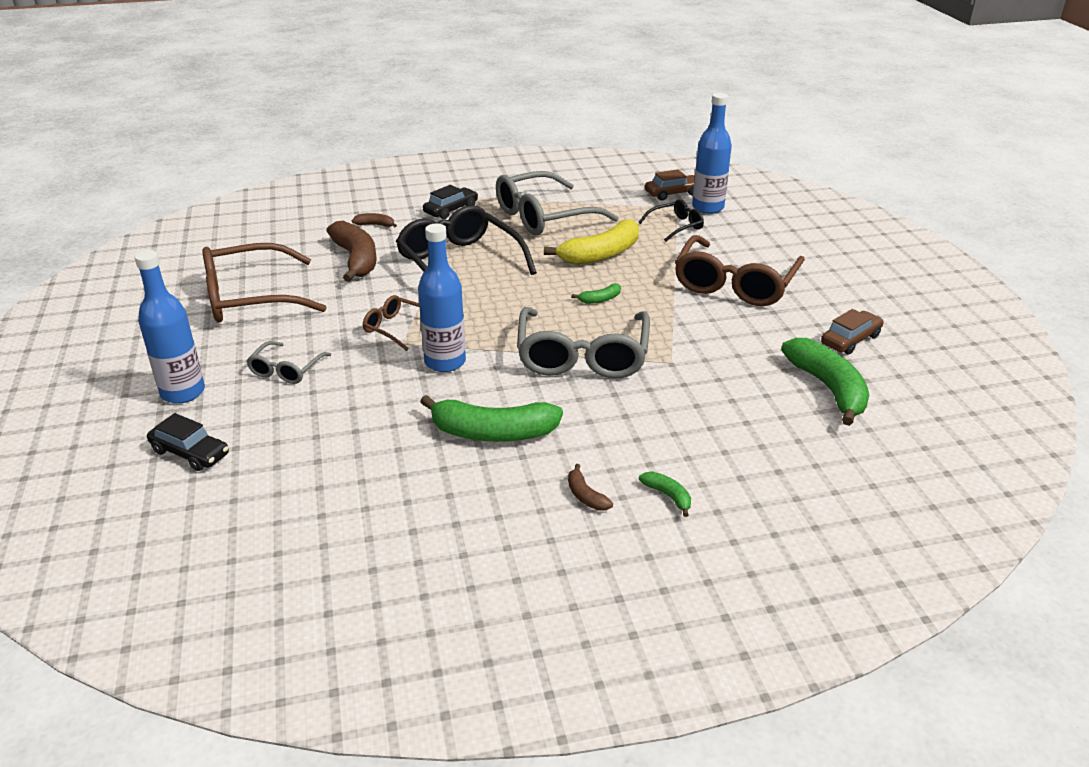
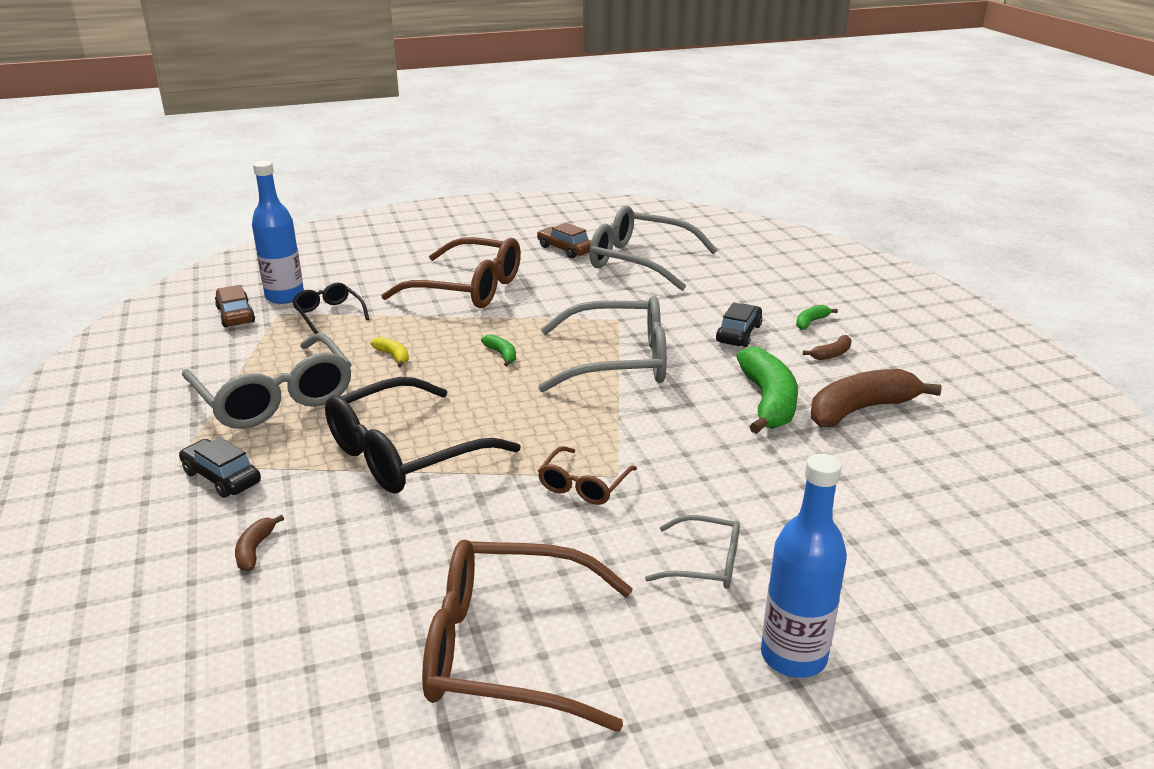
camera: 95 degrees left, 5 degrees down
(190, 453) = (911, 609): black car -> black car (739, 334)
(251, 298) = (509, 649): brown glasses -> brown glasses turned 120 degrees clockwise
(356, 259) = (381, 551): brown banana -> brown banana (860, 410)
(445, 362) = (652, 441): blue bottle -> none
(601, 254) = (393, 356): yellow banana -> yellow banana, size x0.45
(828, 388) = (641, 261): green banana -> grey glasses

